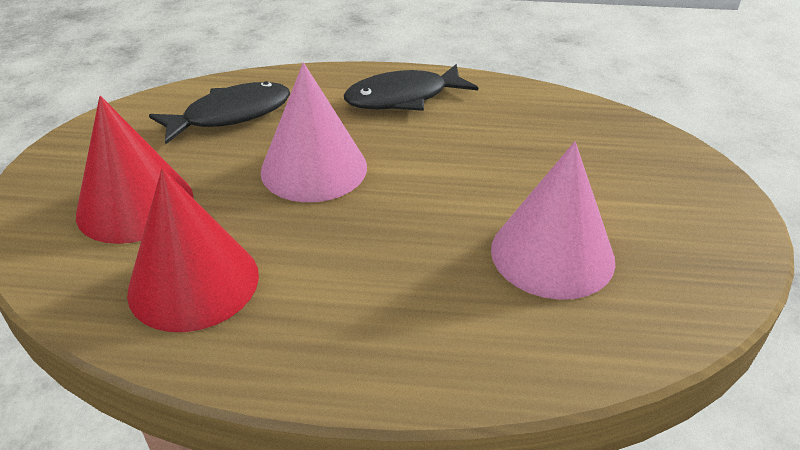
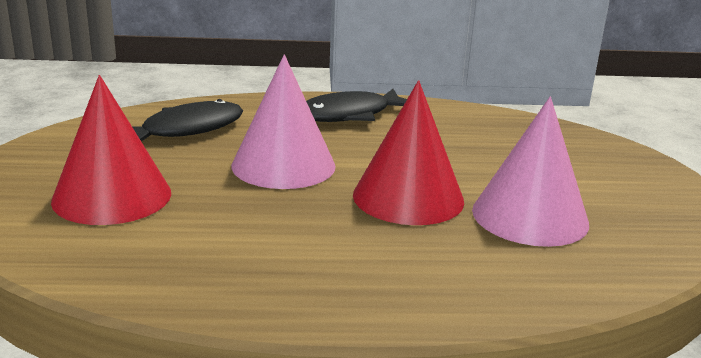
camera: 10 degrees left, 15 degrees down
(194, 282) = (194, 250): red cone -> red cone (408, 197)

